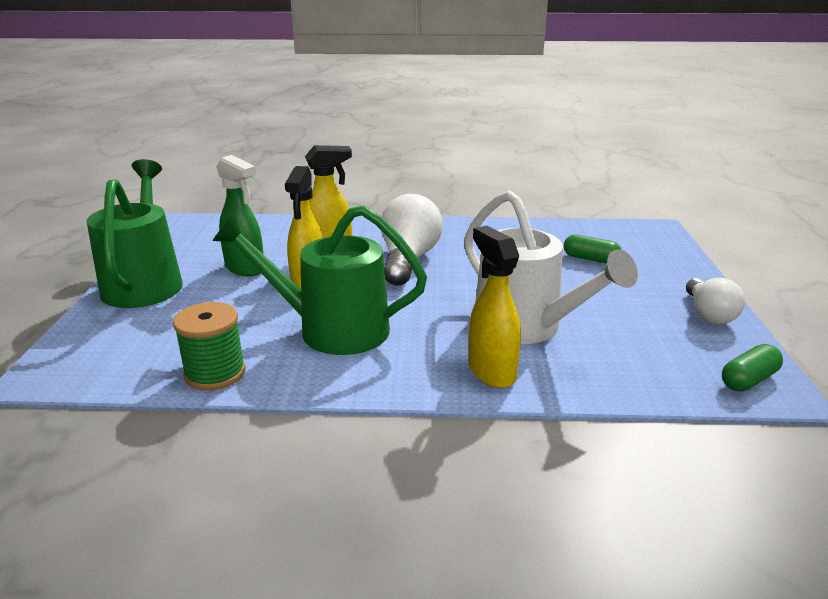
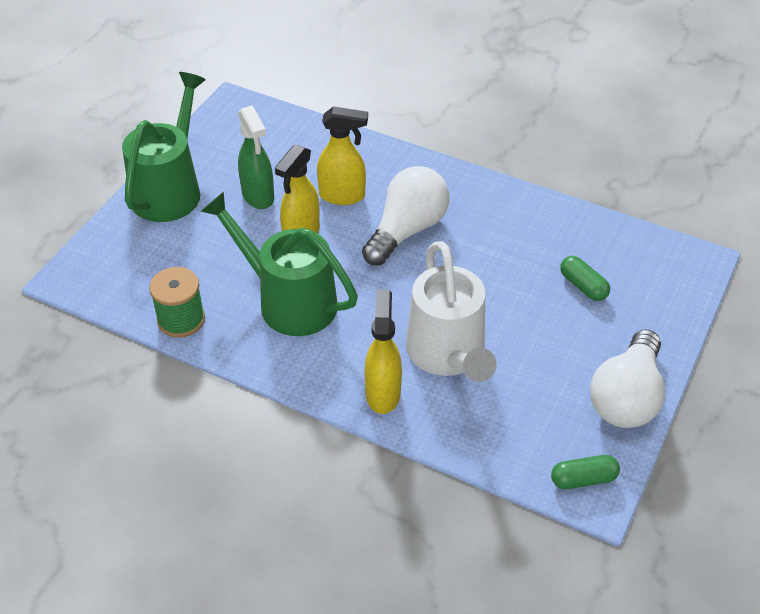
camera: 25 degrees right, 20 degrees up
(708, 314) = (626, 397): white light bulb -> white light bulb, size x1.61

